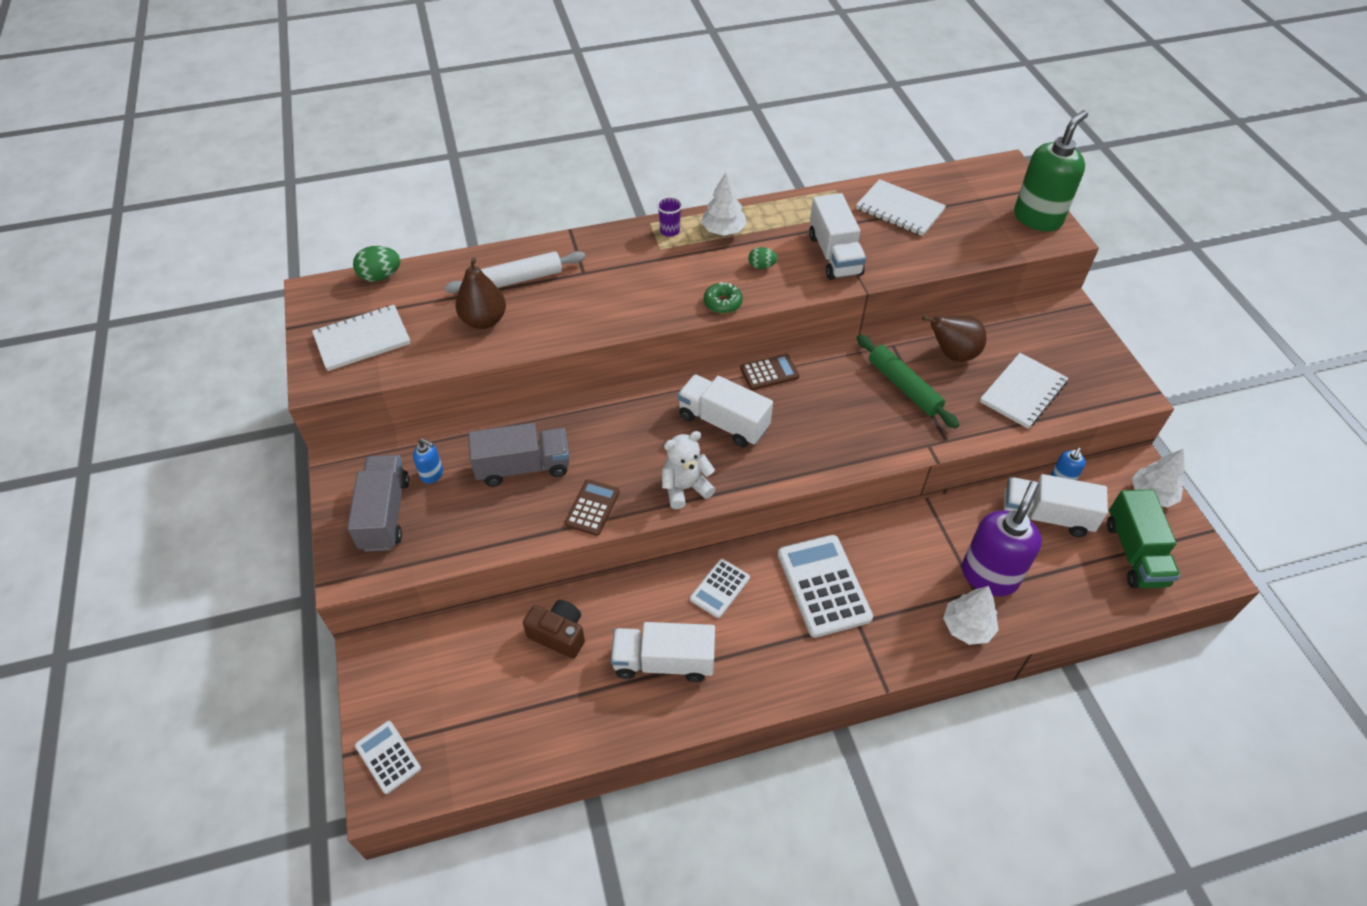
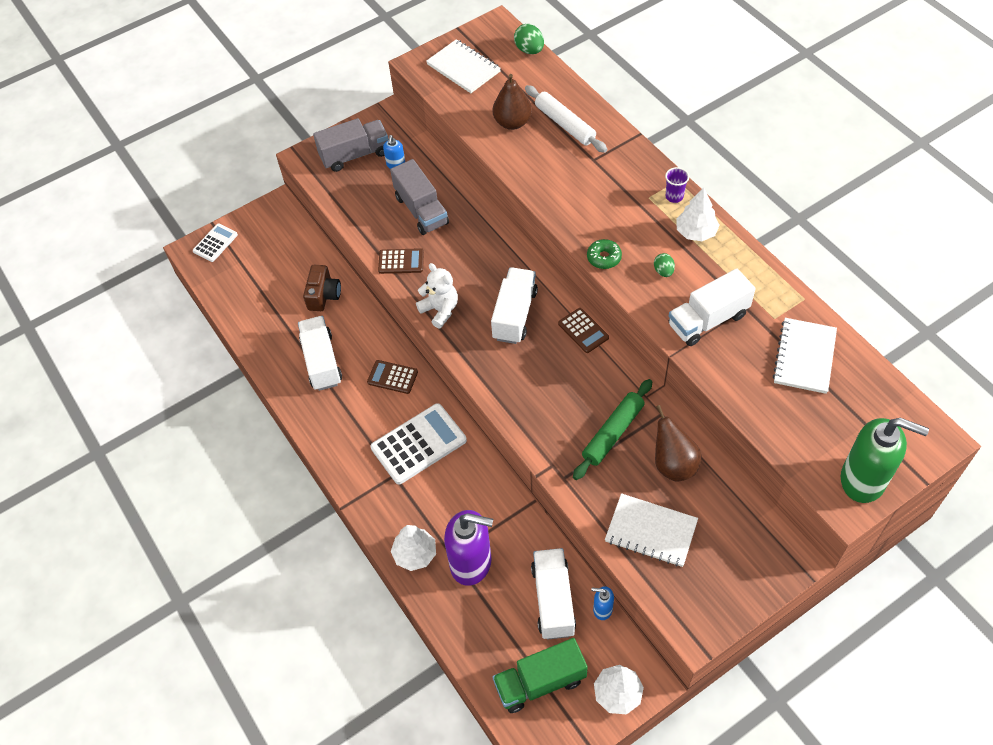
camera: 75 degrees right, 5 degrees up
(719, 588) = (392, 377): white calculator -> brown calculator

